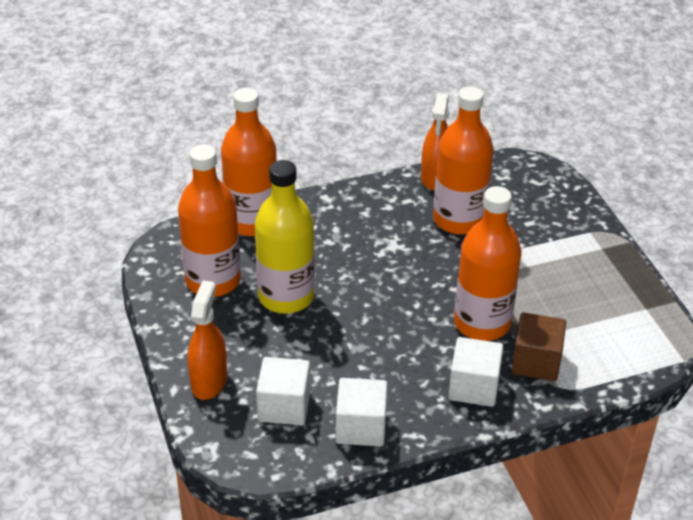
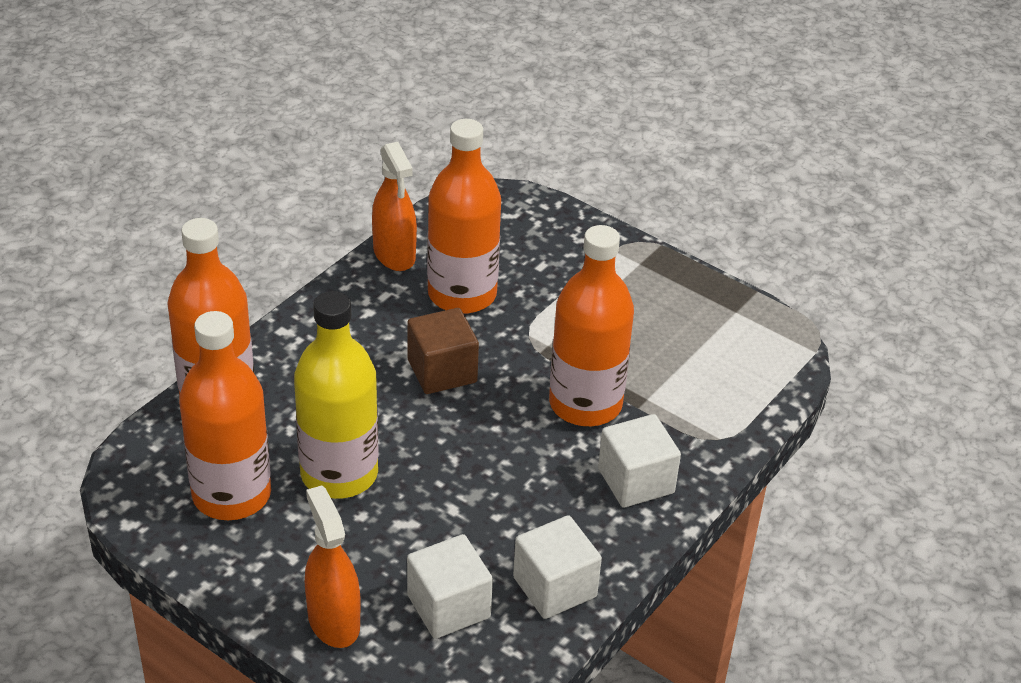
camera: 35 degrees left, 0 degrees up
(536, 362) = (676, 422): brown cube -> brown cube (442, 371)

